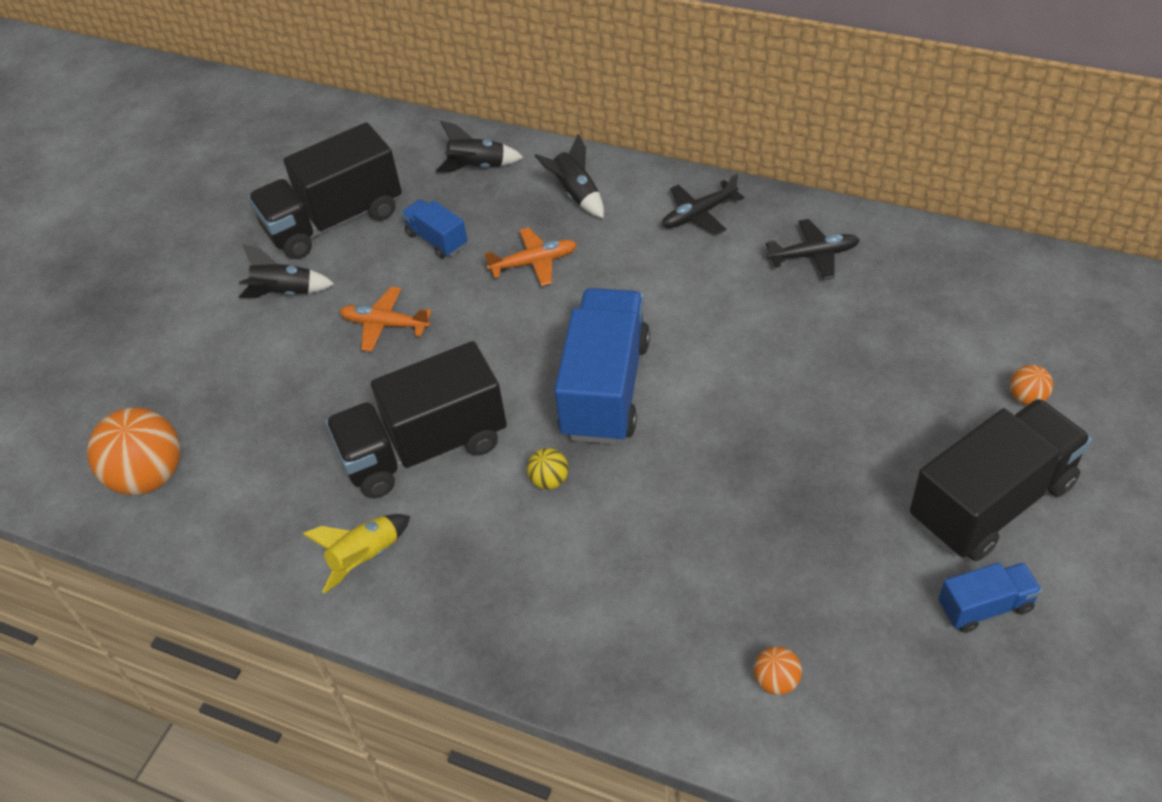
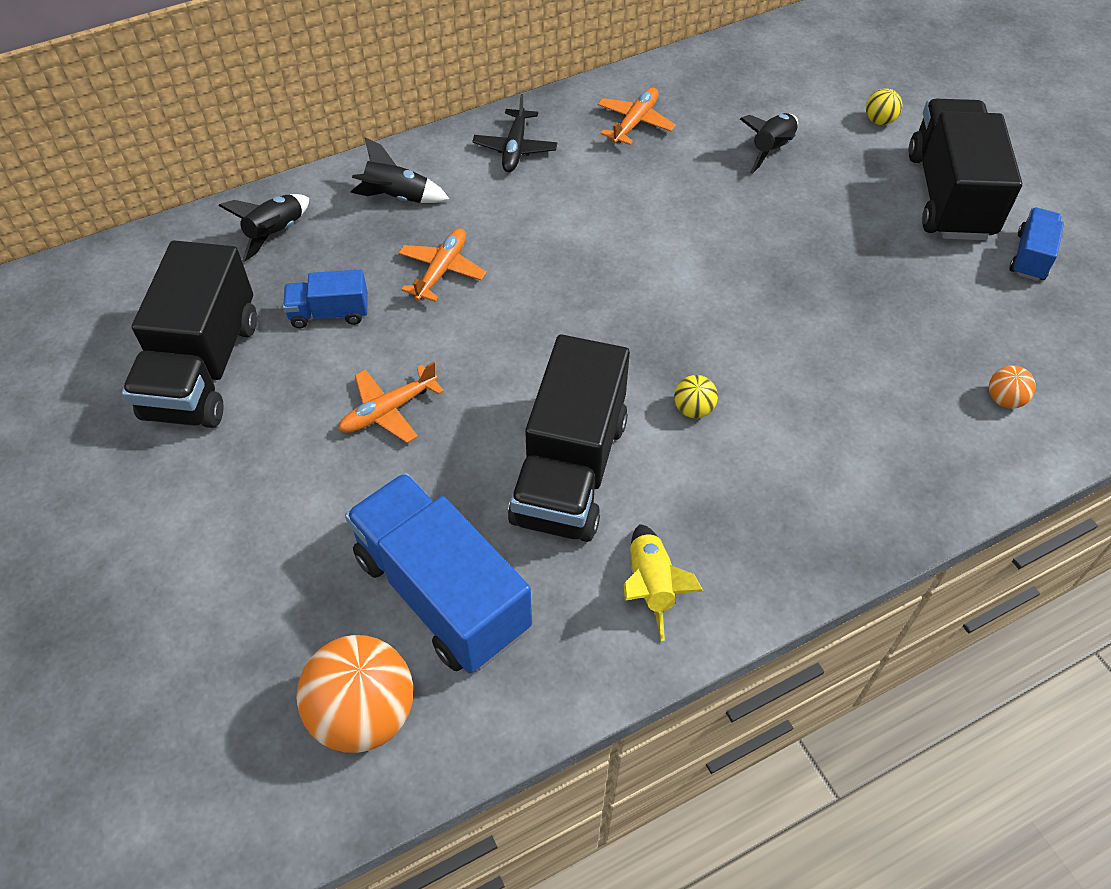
camera: 55 degrees left, 5 degrees up
(284, 293) = (250, 461): black rocket -> black rocket (771, 149)
(605, 388) = (634, 315): blue truck -> blue truck (442, 592)
(813, 255) = (635, 123): black plane -> orange plane
(1026, 398) = (879, 121): orange ball -> yellow ball

